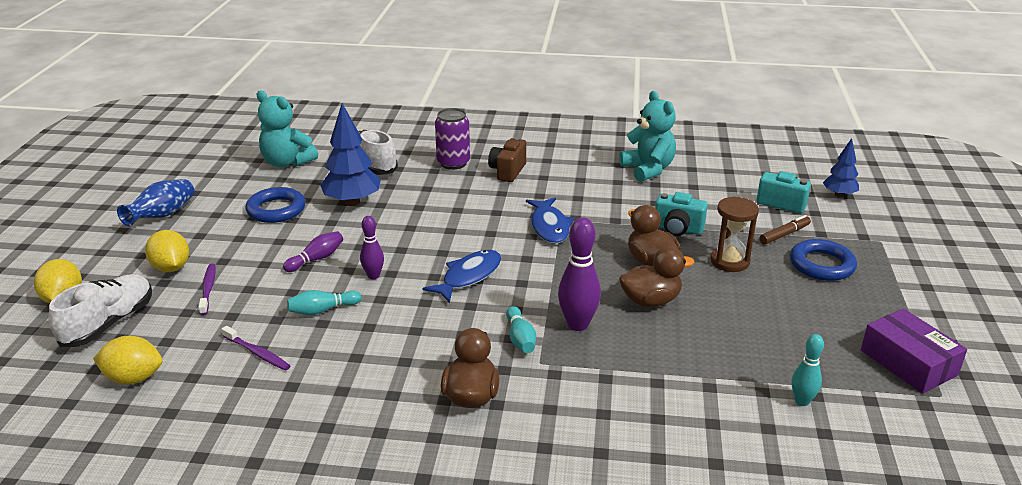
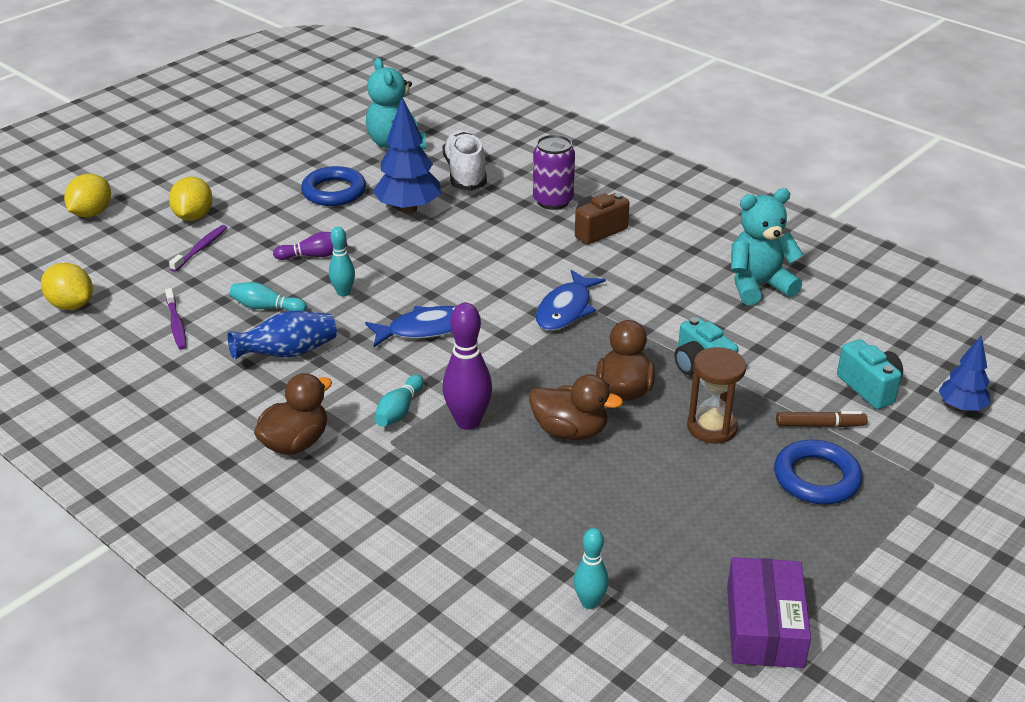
camera: 35 degrees right, 5 degrees up
(109, 323) = (101, 249): white shoe -> none
(162, 216) = (237, 162): blue vase -> blue vase (288, 353)
(373, 276) = (343, 292): purple bowling pin -> turquoise bowling pin
(648, 169) = (758, 286): turquoise teddy bear -> turquoise teddy bear turned 120 degrees counterclockwise

